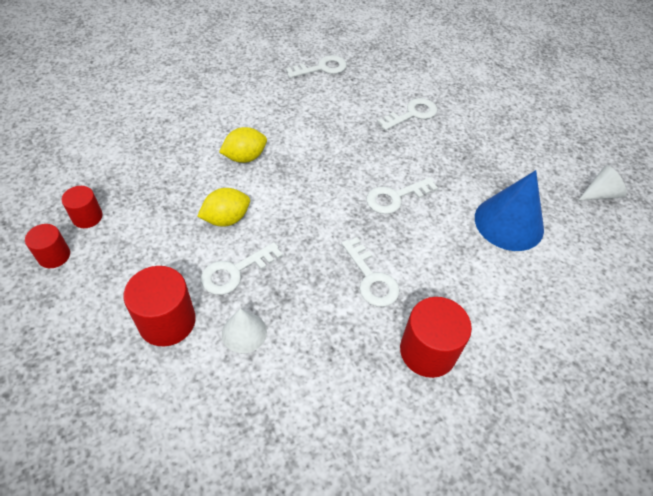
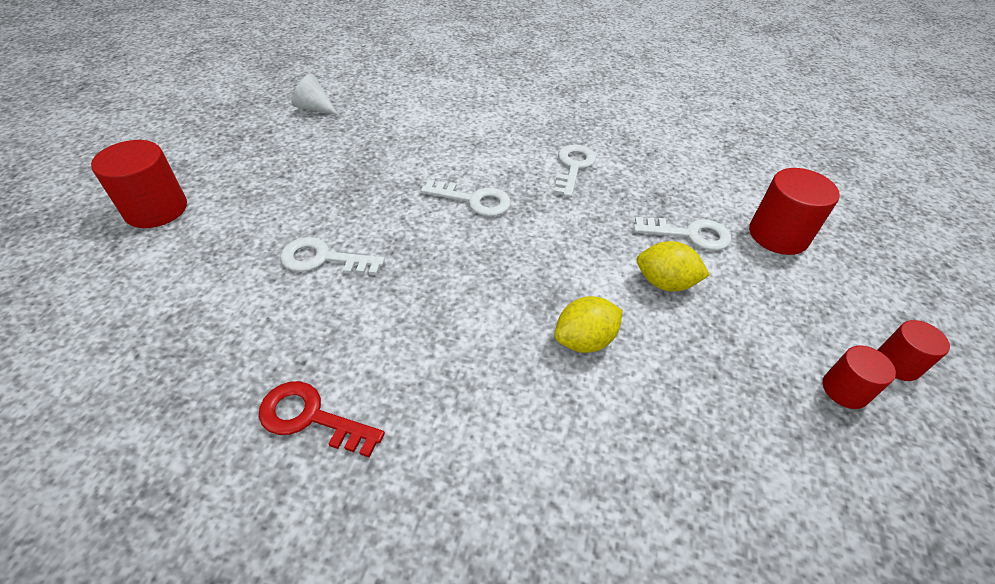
camera: 135 degrees left, 5 degrees down
(244, 332) = (711, 194): white cone -> none
(245, 157) = (584, 340): yellow lemon -> yellow lemon turned 45 degrees counterclockwise
(322, 68) = (311, 417): white key -> red key
(427, 351) = (583, 120): red cylinder -> red cylinder (156, 209)
(509, 223) = (414, 134): blue cone -> none

